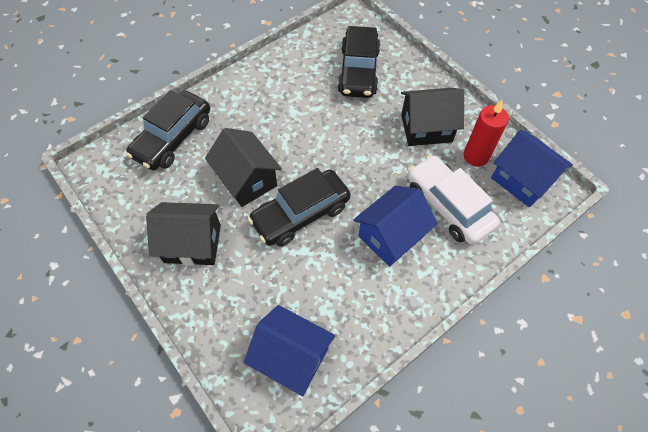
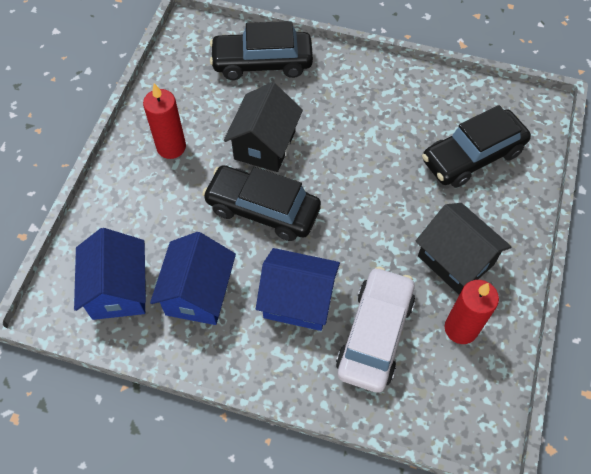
camera: 55 degrees right, 0 degrees up
(192, 243) = (171, 147): black house -> red candle
(522, 180) = (469, 393): blue house -> blue house (198, 293)

